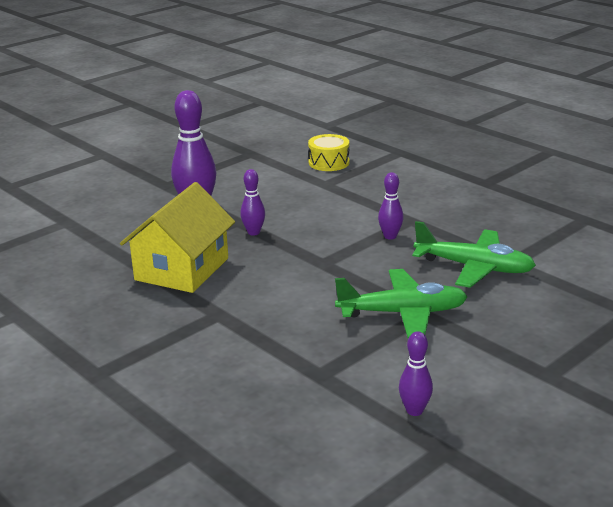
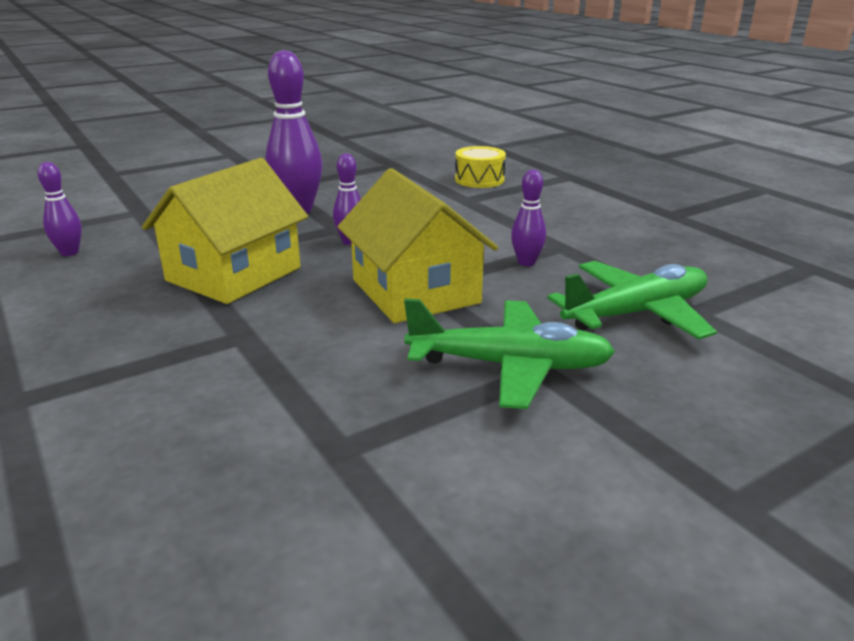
camera: 10 degrees right, 0 degrees up
(320, 268) = (415, 291): none -> yellow house
(414, 410) = (473, 545): purple bowling pin -> purple bowling pin (69, 253)
(474, 267) = (637, 313): green plane -> green plane turned 60 degrees counterclockwise

